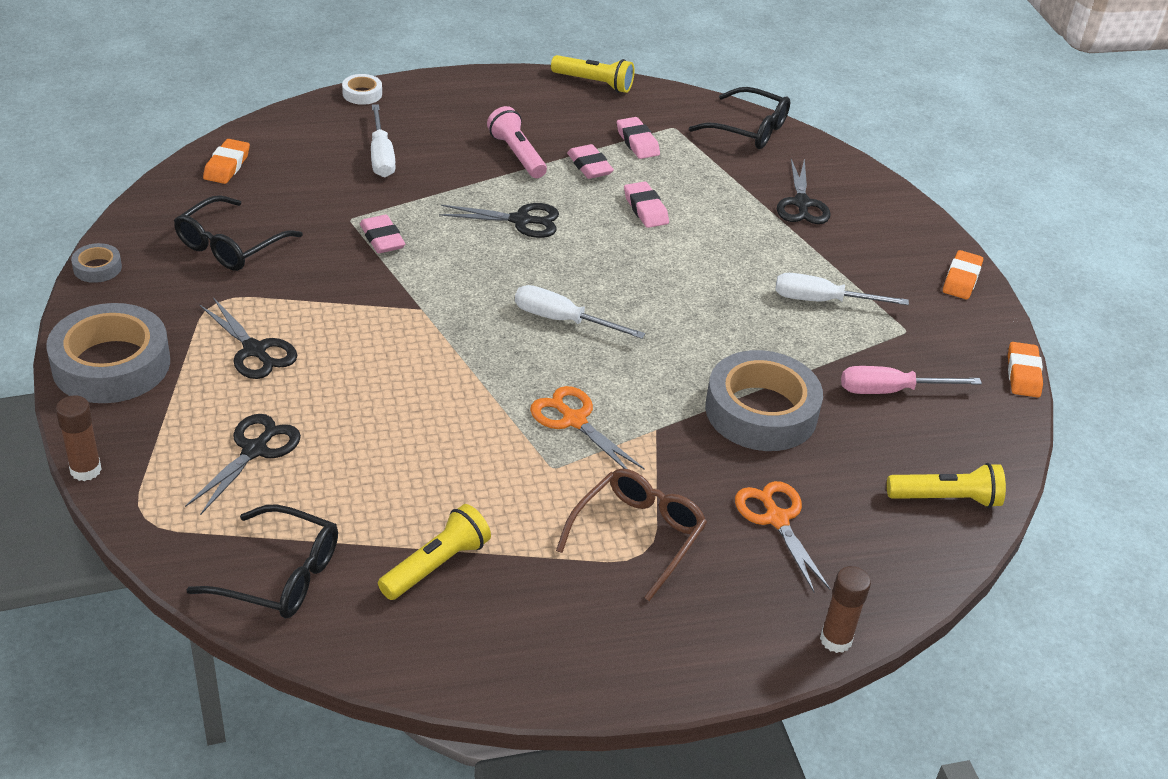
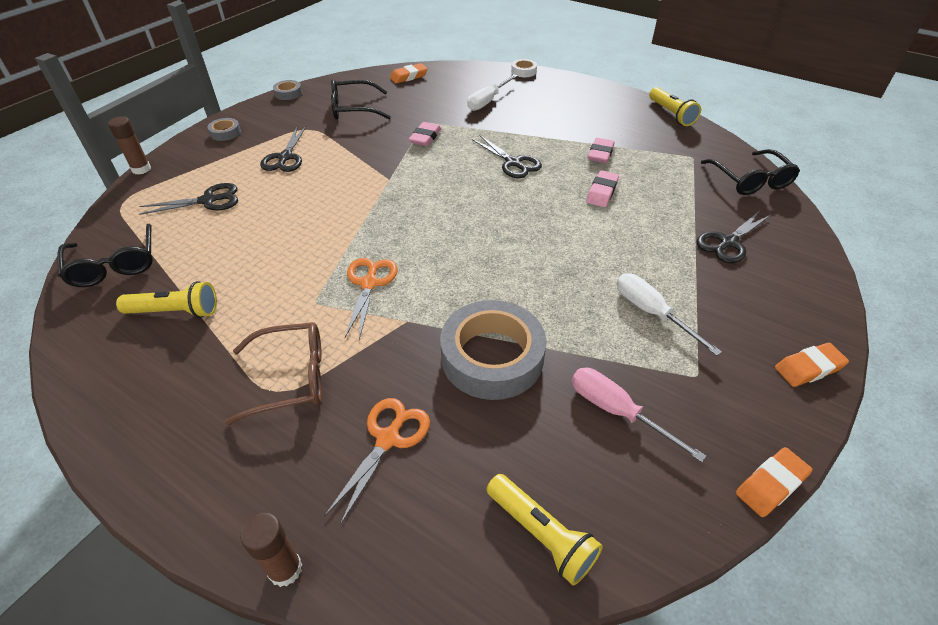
camera: 50 degrees right, 5 degrees up
(111, 364) = (225, 133): grey tape -> grey tape, size x0.44
(517, 155) = (564, 130): pink flashlight -> none
(562, 320) = (452, 225): white screwdriver -> none
(637, 142) = (653, 155): pink eraser -> none

